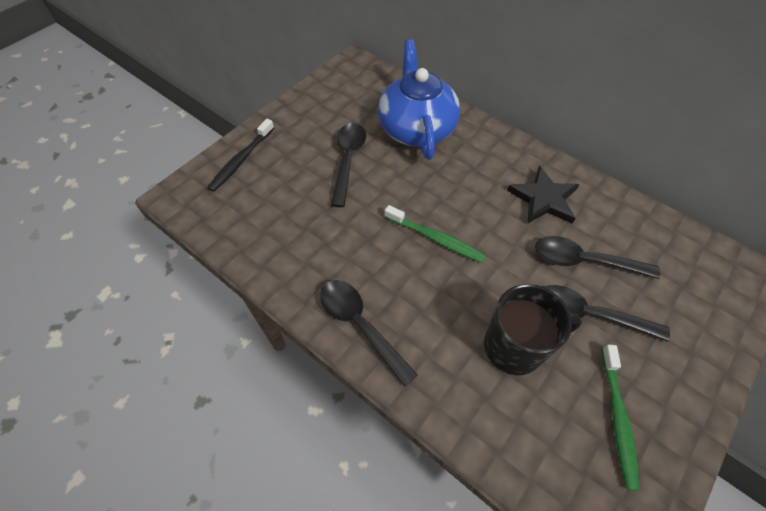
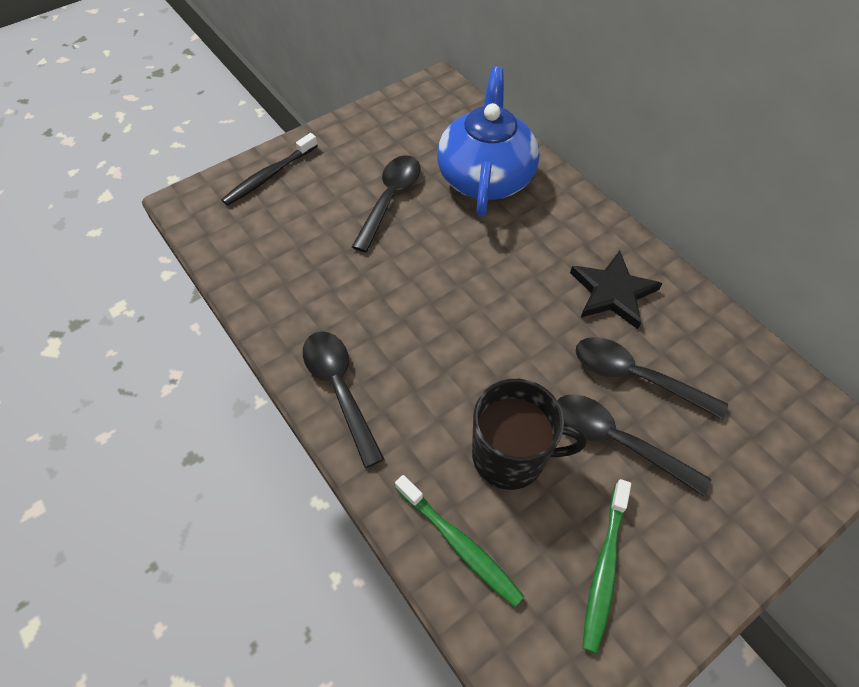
camera: 15 degrees right, 0 degrees up
(436, 238) = (462, 311): green toothbrush -> green toothbrush (459, 544)

